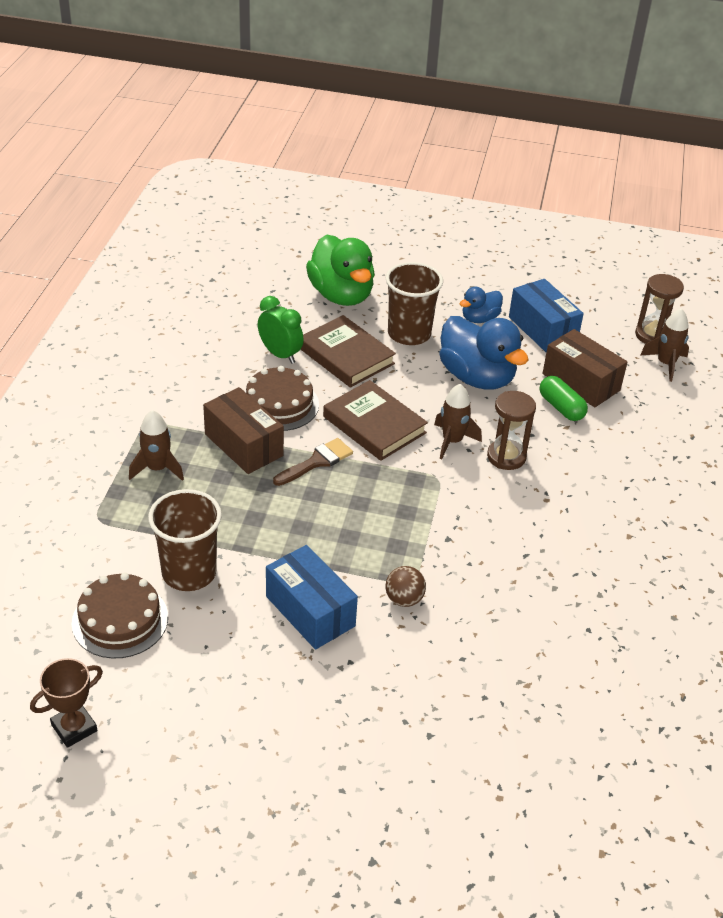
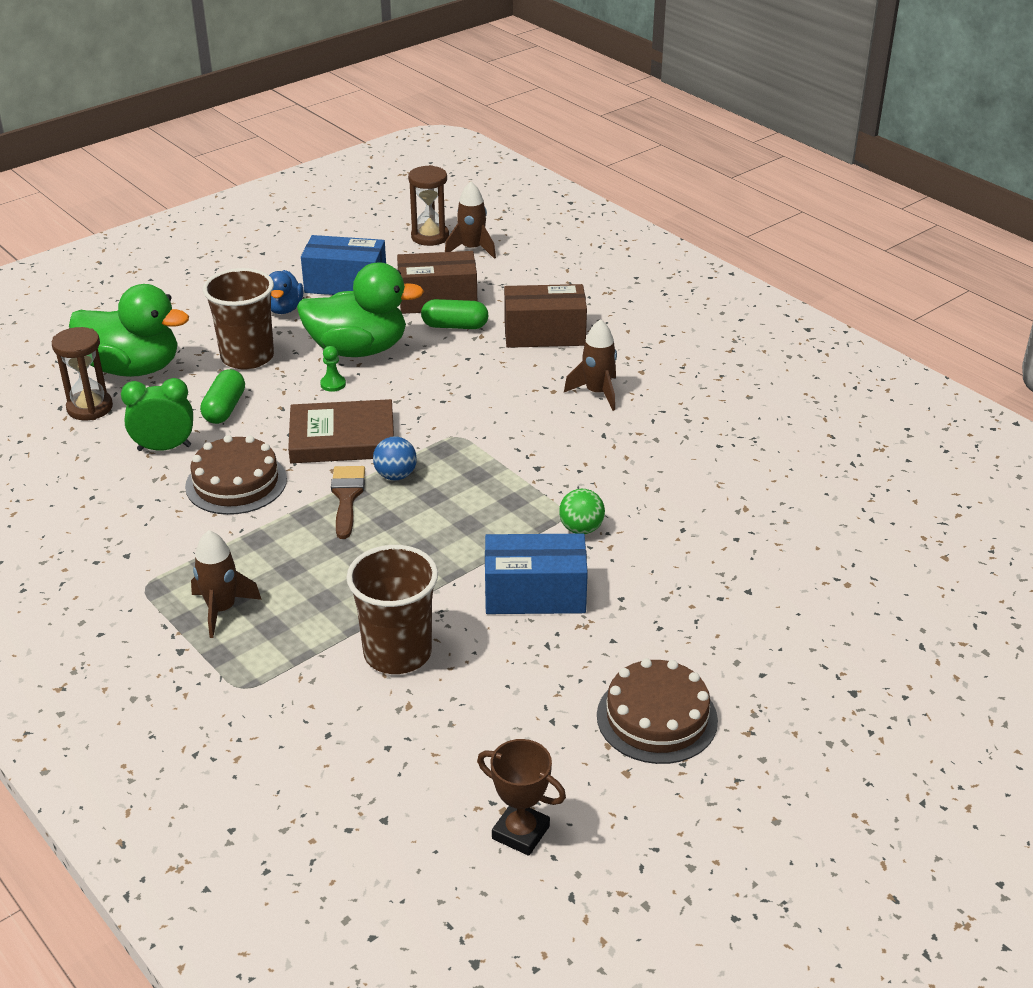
camera: 50 degrees left, 5 degrees down
(74, 728) = (520, 832): brown trophy -> brown trophy turned 60 degrees counterclockwise
(120, 620) = (408, 733): brown cake -> brown cake (657, 718)
(244, 445) = (263, 533): brown box -> brown box (544, 334)
(346, 356) = (224, 408): brown book -> green capsule
(363, 472) = (395, 475): none -> blue ball
(404, 599) = (581, 529): brown ball -> green ball
(425, 388) = (333, 384): none -> green pawn
(452, 441) = (421, 404): brown rocket -> brown rocket (597, 393)
(477, 377) = (358, 349): blue duck -> green duck
(506, 457) = (477, 385): brown hourglass -> brown hourglass (90, 408)

